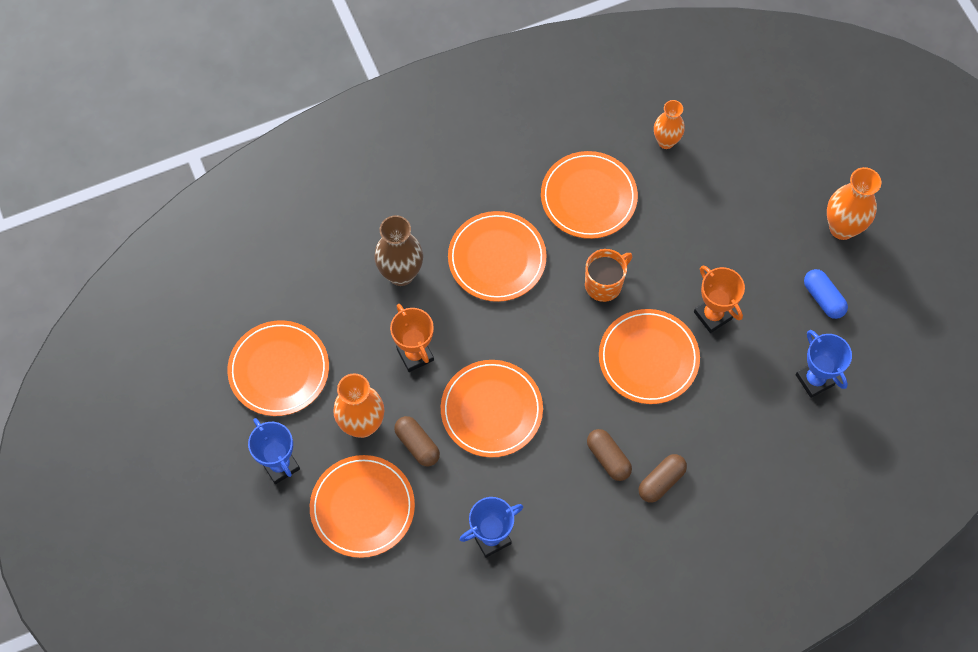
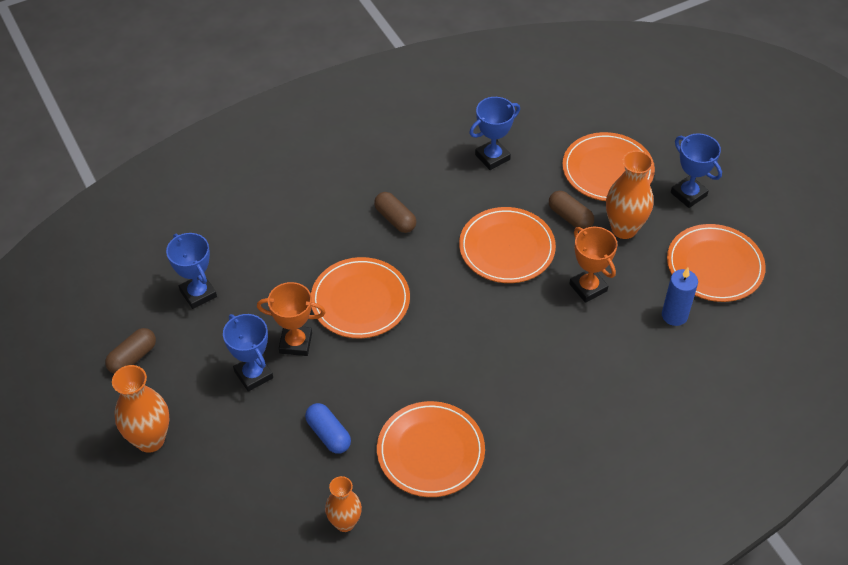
camera: 175 degrees right, 15 degrees down
(336, 315) = (674, 315): none -> blue candle
(401, 274) = (619, 358): brown vase -> none
(497, 258) = (522, 380): orange plate -> none
(604, 284) = (407, 364): orange mug -> none
(661, 481) = (346, 205): brown capsule -> brown capsule (132, 357)
(712, 315) = (296, 343): orange trophy -> orange trophy turned 45 degrees counterclockwise
(752, 285) = (253, 375): none -> blue trophy
(823, 298) = (180, 367): blue capsule -> blue capsule (328, 434)

